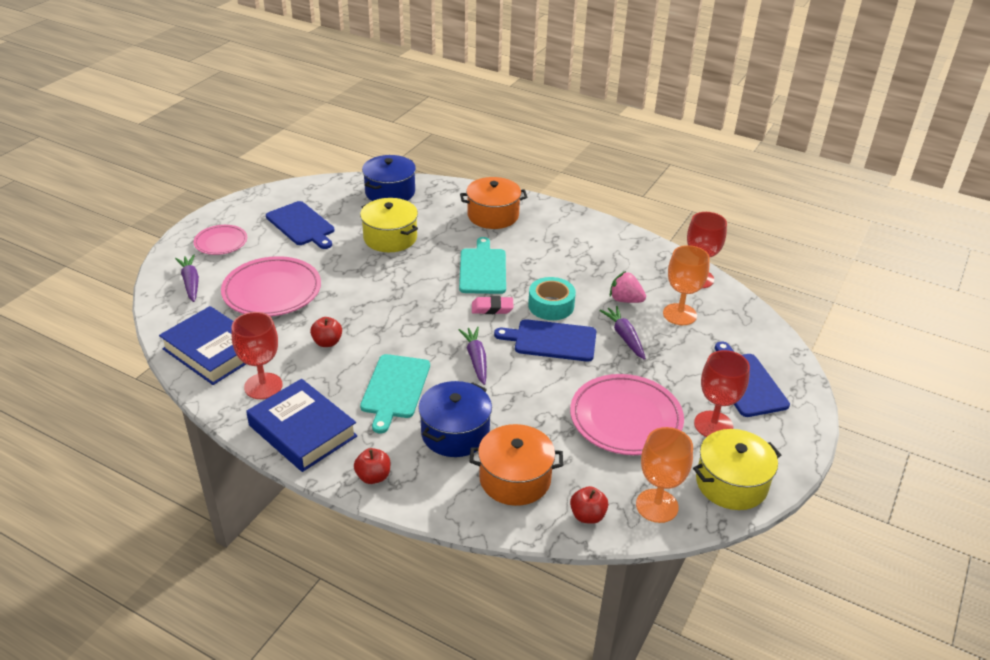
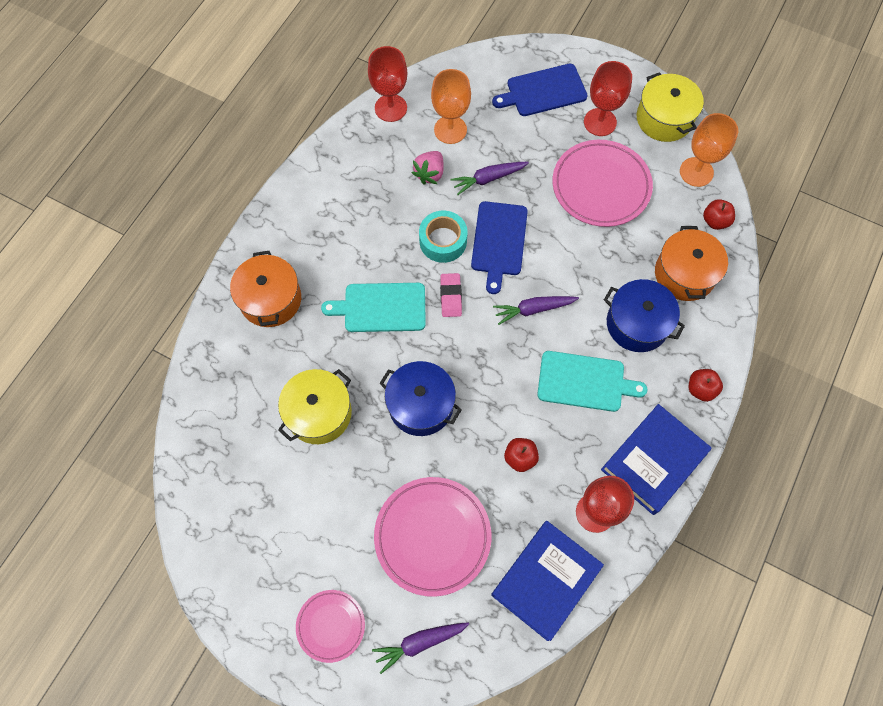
camera: 90 degrees left, 30 degrees up
(301, 225) = (290, 526): blue cutting board -> none
(390, 192) = (212, 424): blue pot -> blue pot (421, 405)

